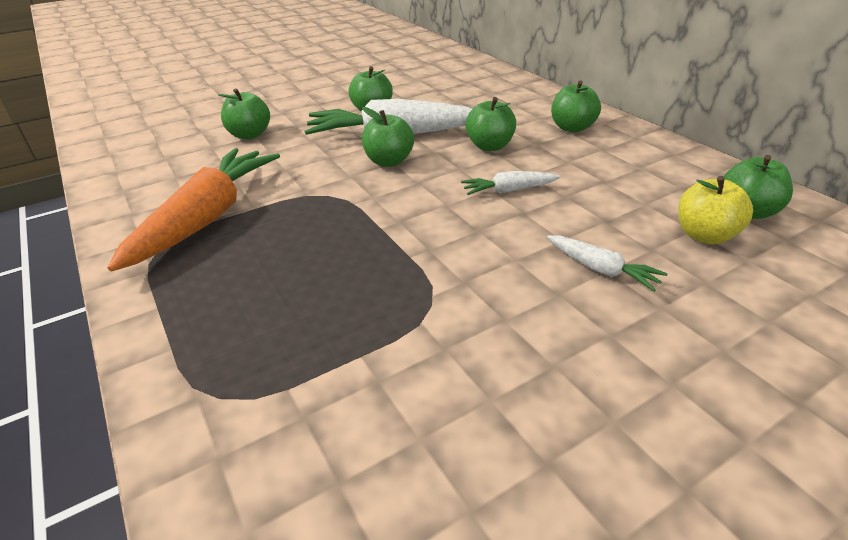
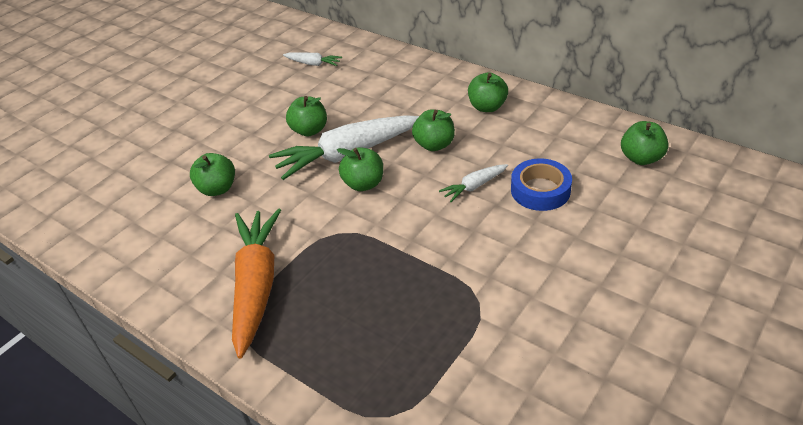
camera: 20 degrees left, 5 degrees up
(588, 212) = (540, 190): none -> blue tape
(601, 270) = (572, 237): white carrot -> white carrot (313, 64)
(705, 235) = (623, 187): yellow apple -> none

